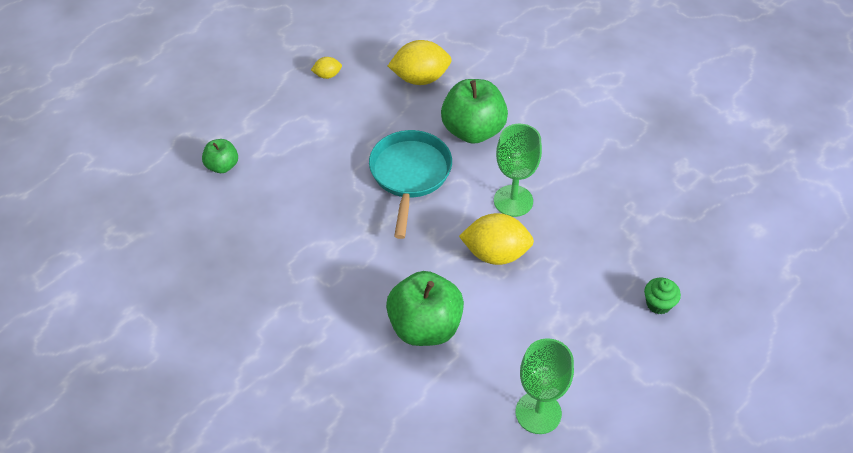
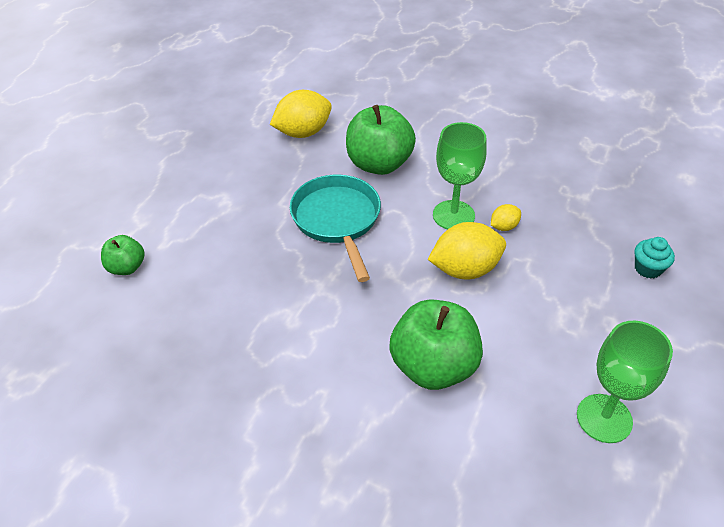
camera: 20 degrees left, 5 degrees down
(327, 75) = (207, 152): yellow lemon -> yellow lemon (504, 227)
(658, 304) = (648, 268): green cupcake -> turquoise cupcake

